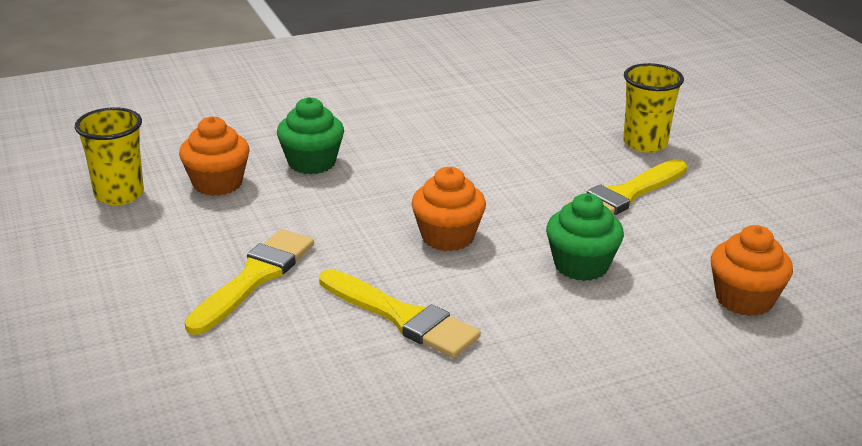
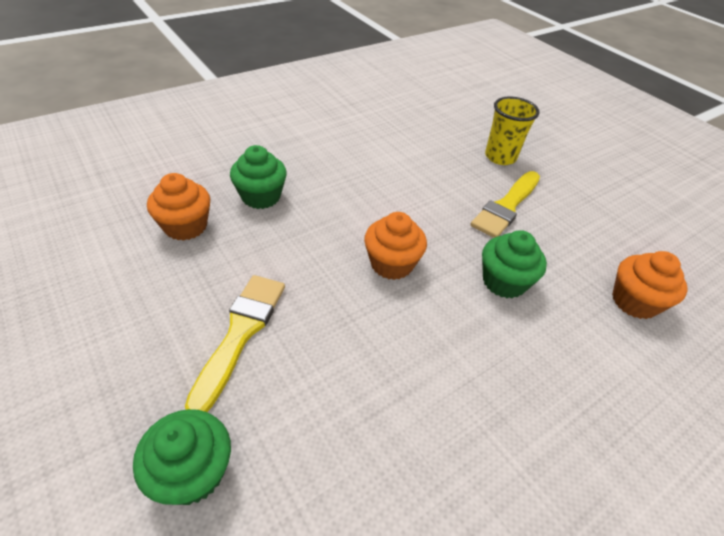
camera: 15 degrees left, 15 degrees up
(119, 194) = (98, 248): yellow cup -> none
(182, 370) = (193, 472): none -> green cupcake
(402, 317) = (383, 363): yellow brush -> none

